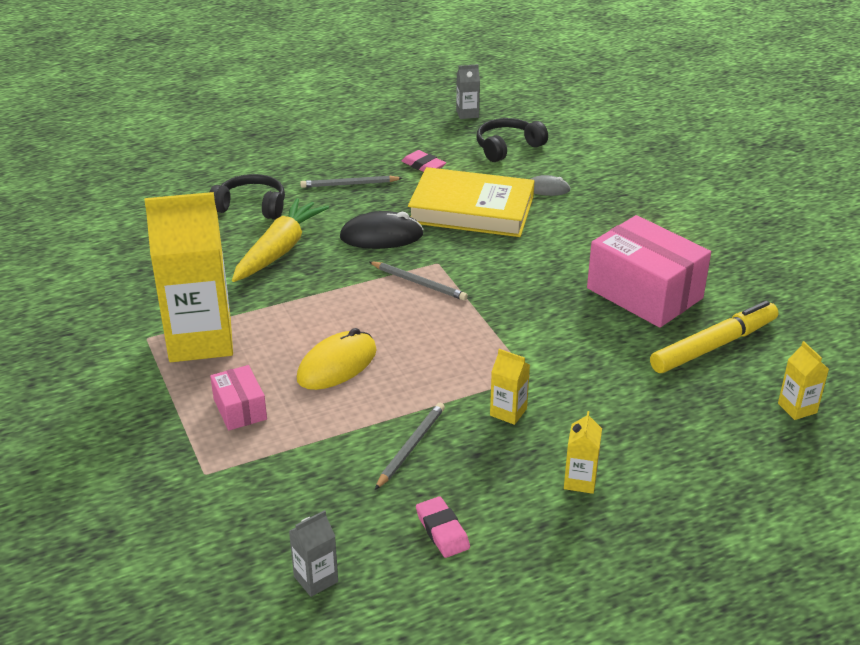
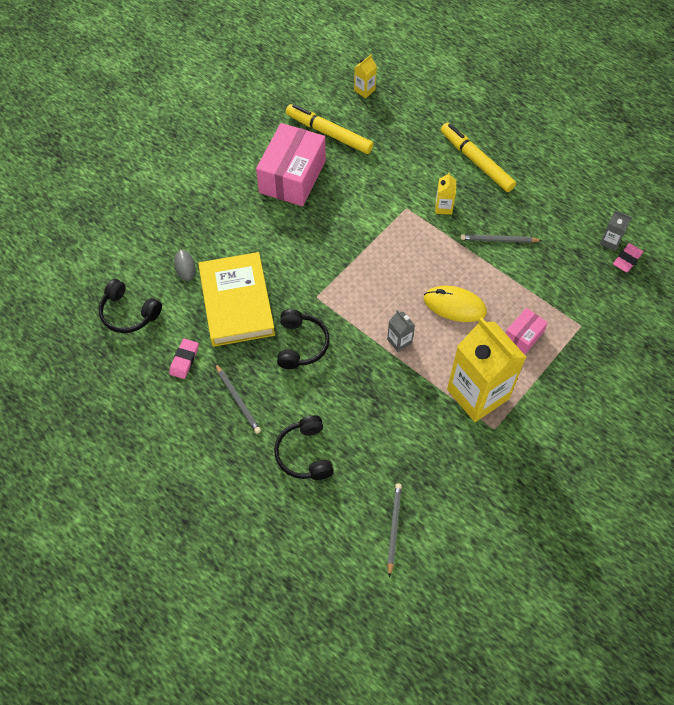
camera: 115 degrees left, 25 degrees up
(279, 250) = (353, 402): yellow carrot -> none
(381, 236) = (301, 344): black mouse -> black headphones
(419, 283) = (346, 298): grey pencil -> grey pencil (393, 528)
(442, 531) = (546, 204): pink eraser -> pink eraser (627, 259)
(467, 114) = (78, 364): grey carton -> grey carton (399, 341)
(580, 481) = (476, 161): yellow carton -> yellow marker

